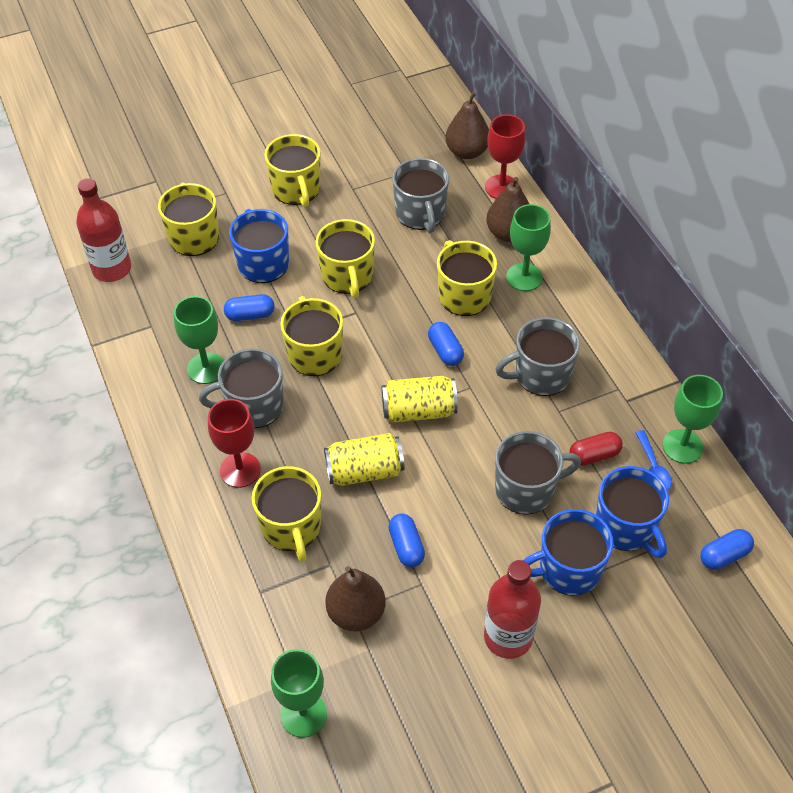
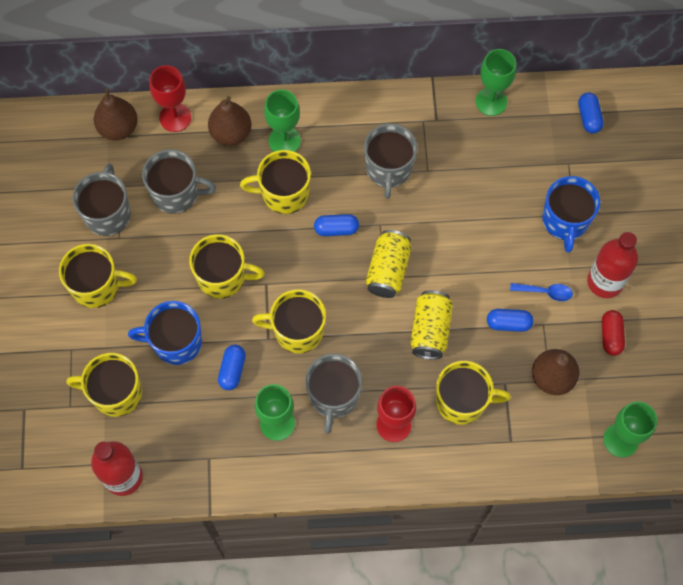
camera: 70 degrees left, 15 degrees up
(526, 489) = (489, 221): grey mug -> grey mug (107, 213)
(594, 455) = (476, 163): red capsule -> red capsule (611, 336)
(626, 527) = (544, 169): blue mug -> none
(653, 467) = (502, 129): blue spoon -> blue spoon (545, 292)

